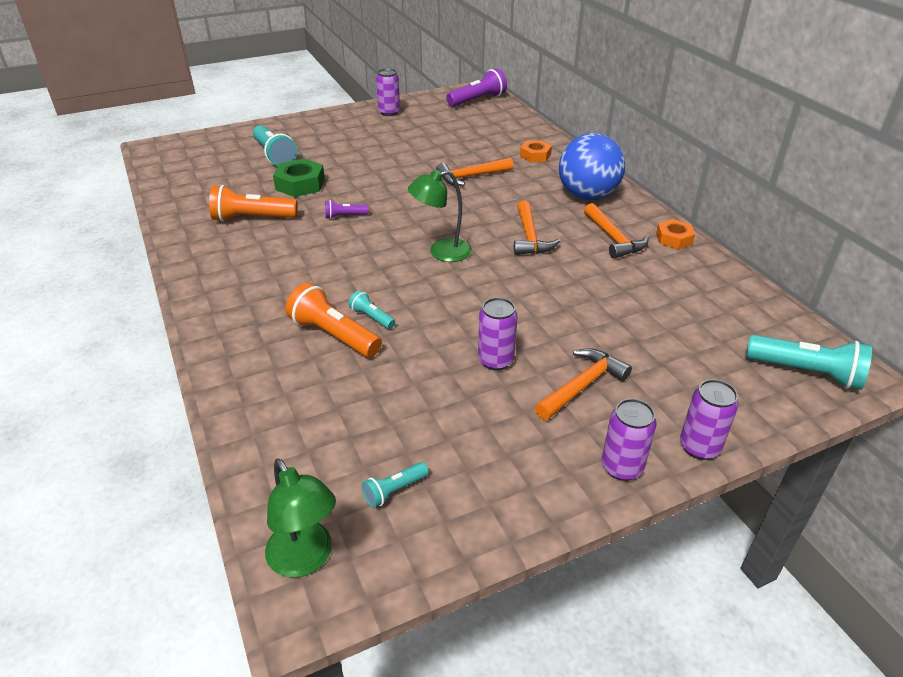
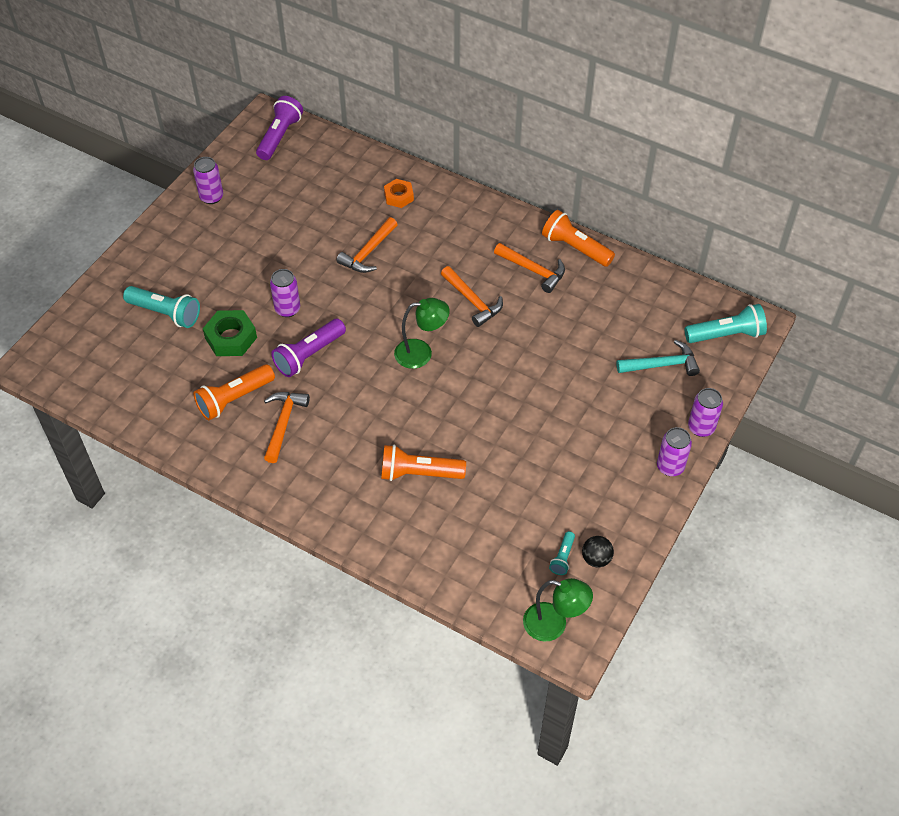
camera: 35 degrees left, 15 degrees up
(344, 216) = (309, 355): purple flashlight -> purple flashlight, size x1.91
(371, 317) = (429, 443): turquoise flashlight -> none
(433, 515) = (596, 559): none -> black ball
(441, 252) = (421, 353): green lamp -> green lamp turned 135 degrees counterclockwise
(495, 360) = (542, 432): purple can -> purple can (287, 309)
(582, 386) = (609, 421): orange hammer -> orange hammer (283, 423)
(587, 196) = (479, 229): blue ball -> none
(674, 238) = (575, 248): orange nut -> orange flashlight
(695, 365) = (662, 365): none -> turquoise hammer

